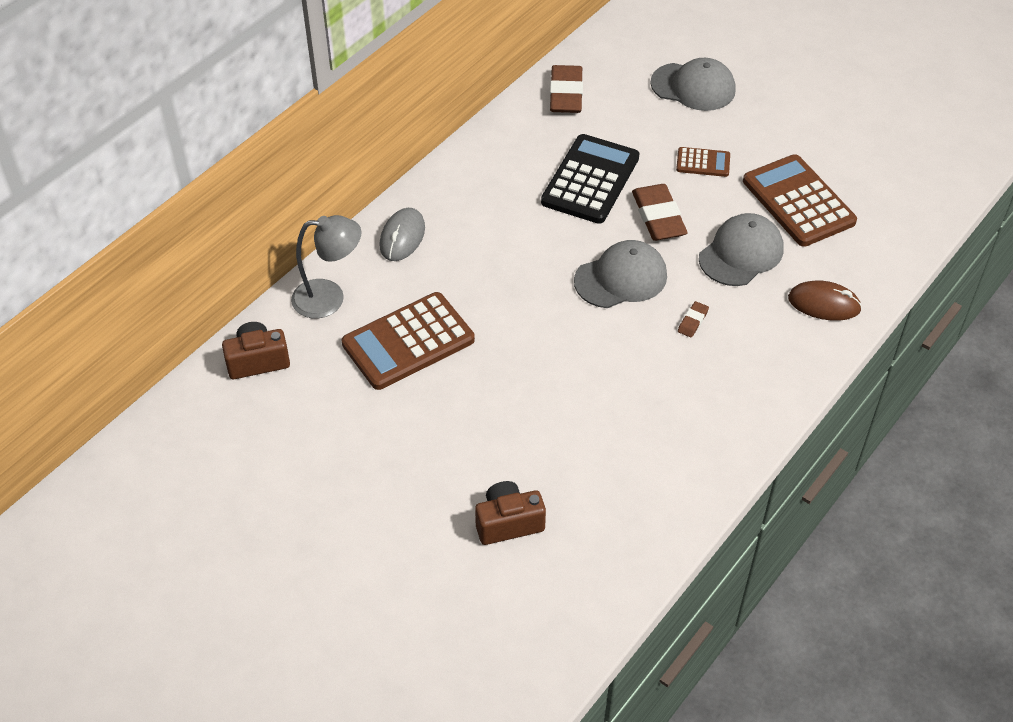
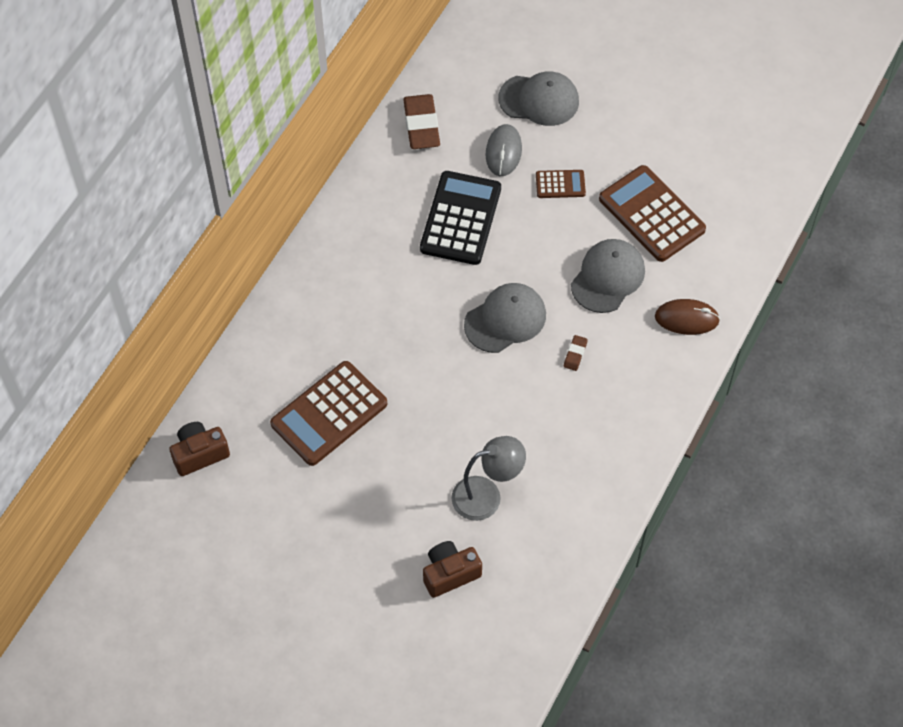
camera: 10 degrees left, 10 degrees up
(329, 298) = (249, 380): grey lamp -> grey lamp (486, 495)
(402, 237) = (301, 306): grey mouse -> grey mouse (503, 152)
(658, 217) = (529, 249): brown eraser -> none

